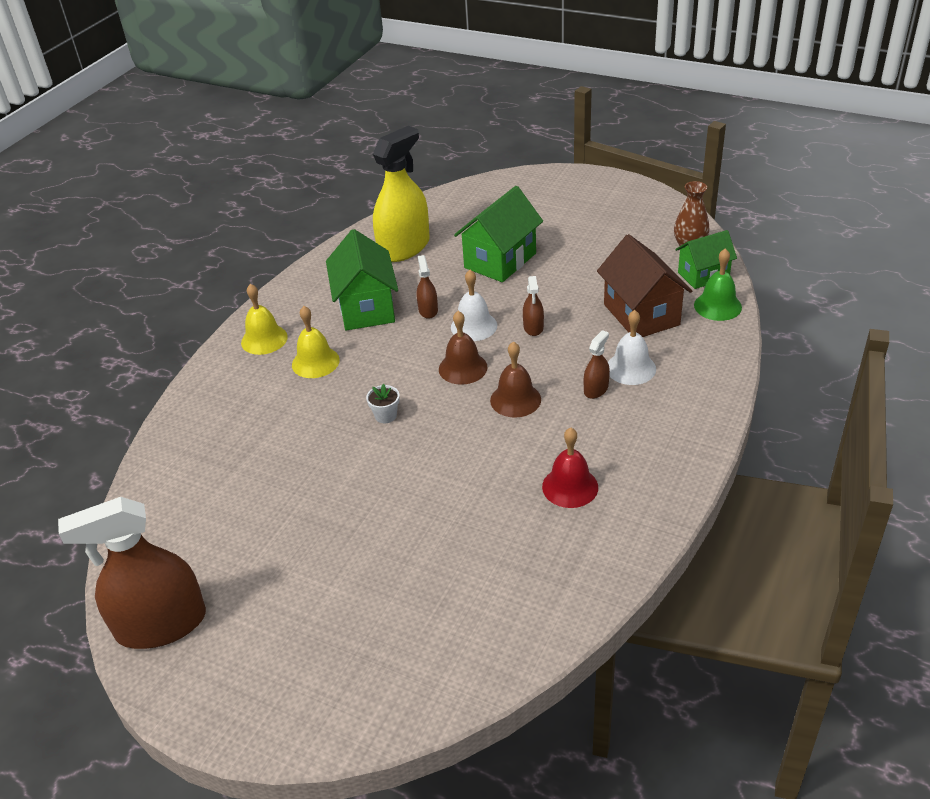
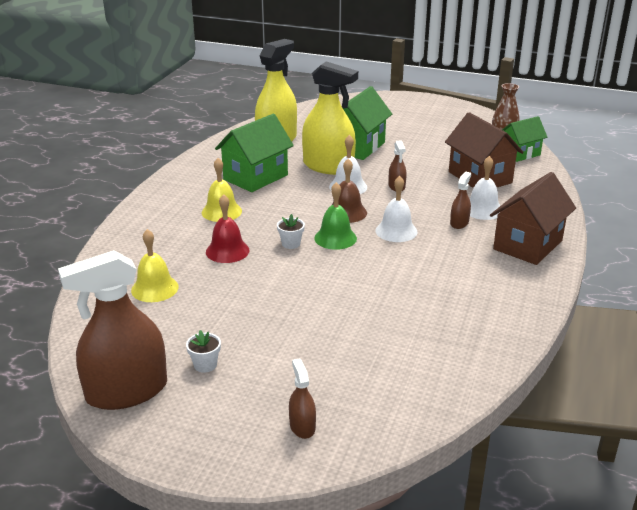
camera: 10 degrees left, 10 degrees down
(252, 592) = (205, 365): none -> white flower pot
(264, 339) = (173, 198): yellow bell -> yellow bell (154, 288)
(366, 308) = (255, 177): green house -> green house turned 60 degrees clockwise
(428, 310) = (307, 178): brown spray bottle -> brown spray bottle (302, 426)
(457, 292) = (328, 166): none -> yellow spray bottle
(515, 399) = (396, 231): brown bell -> white bell
(570, 486) = (458, 284): red bell -> red bell (227, 251)
(672, 427) = (527, 245): none -> brown house
(717, 306) = (537, 171): green bell -> green bell (335, 238)

